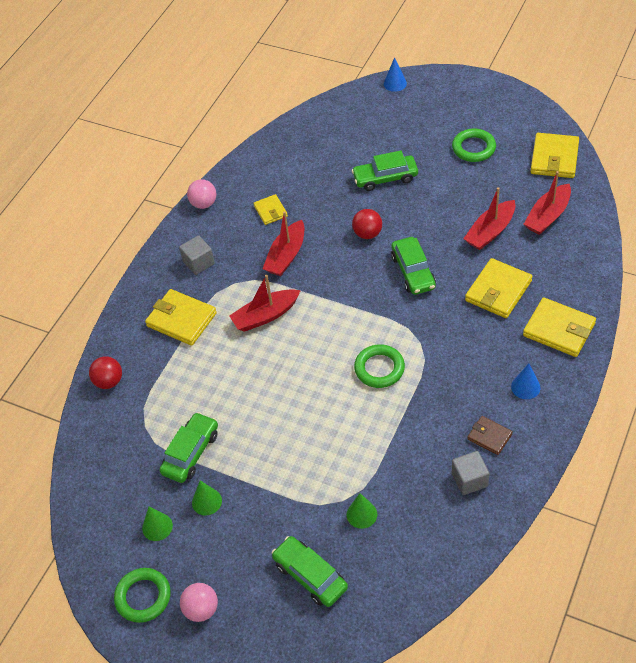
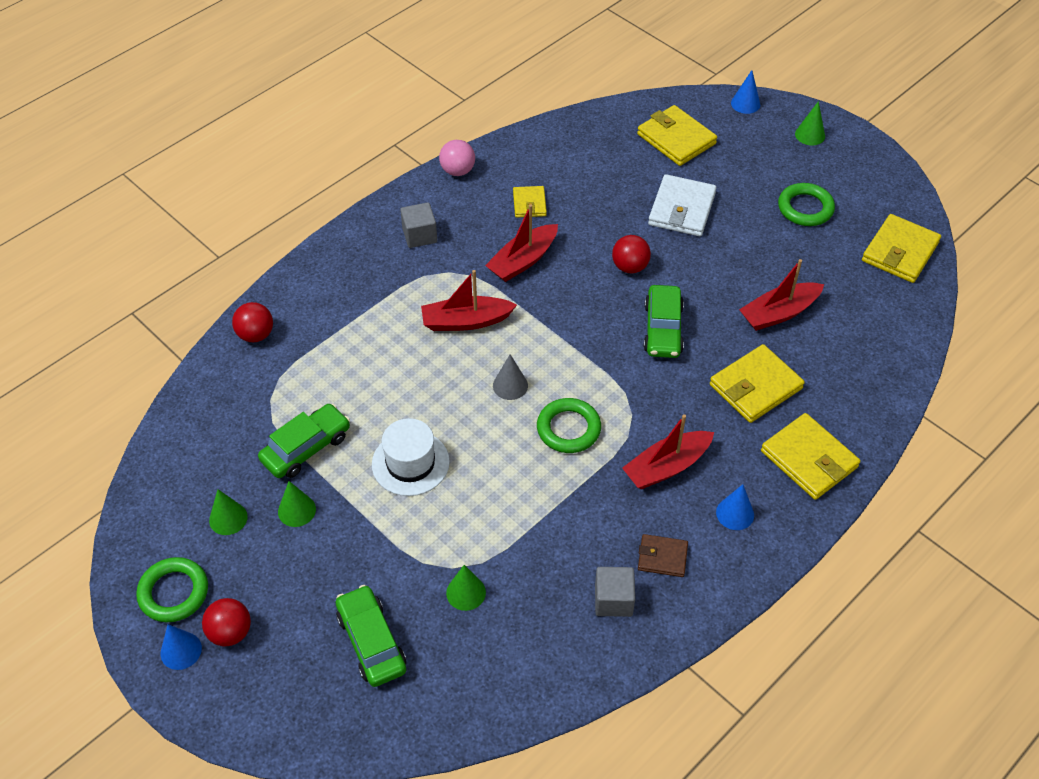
camera: 15 degrees right, 0 degrees up
(170, 637) = (181, 650): none -> blue cone
(181, 319) = (369, 293): yellow wallet -> yellow wallet (676, 139)
(201, 609) = (230, 632): pink ball -> red ball
(275, 435) = (410, 463): none -> white hat
(321, 352) = (510, 385): none -> grey cone
(385, 178) = (681, 209): green car -> white wallet
(452, 92) = (810, 135): none -> green cone
(489, 436) = (662, 557): brown wallet -> brown wallet turned 45 degrees counterclockwise
(547, 216) = (859, 318): red boat -> red boat (666, 467)

